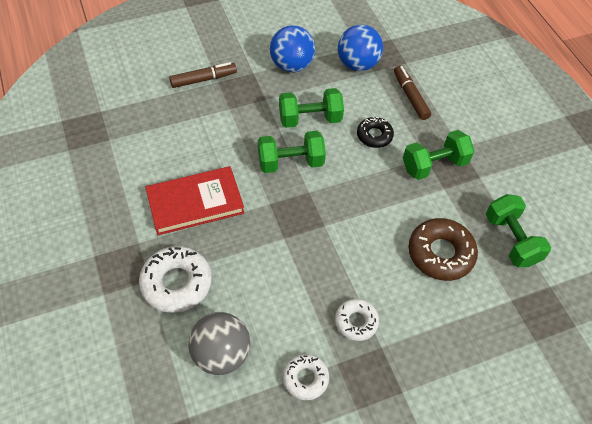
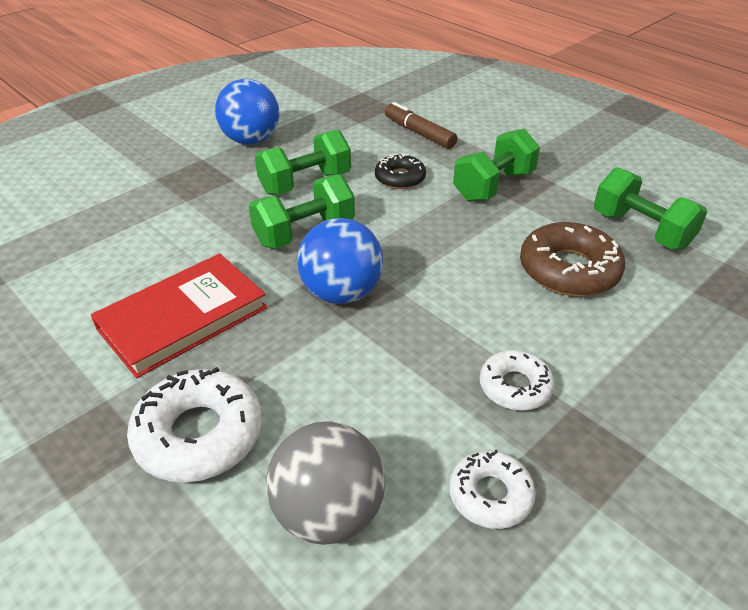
camera: 20 degrees left, 15 degrees down
(203, 79) = (133, 181): brown marker -> none
(357, 64) = (335, 121): blue ball -> blue ball (341, 293)

